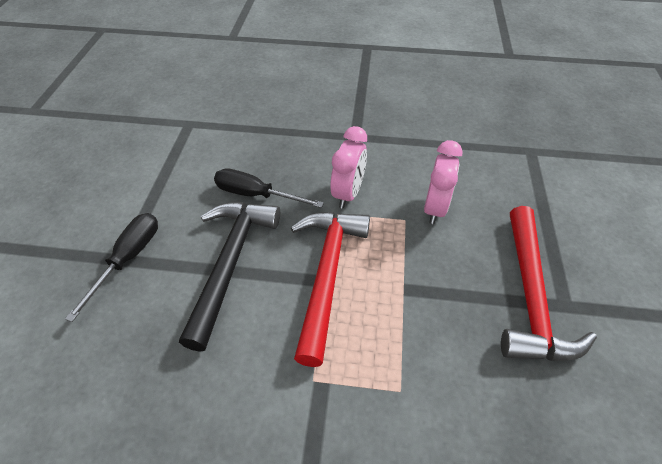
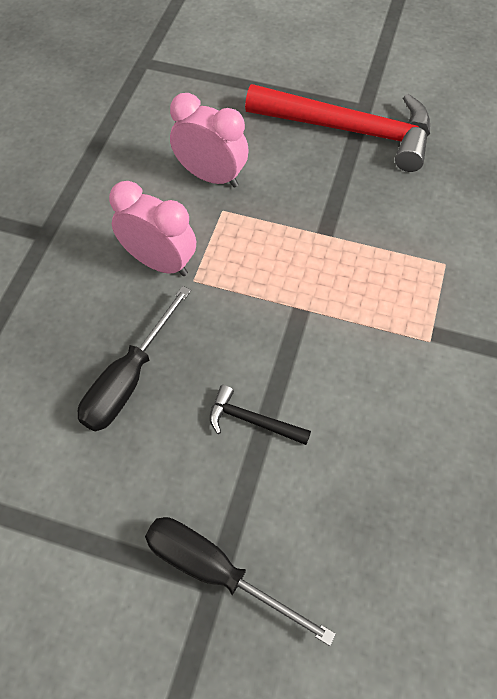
camera: 80 degrees left, 10 degrees up
(230, 263) = (252, 421): black hammer -> black hammer, size x0.43
(326, 274) = (291, 307): red hammer -> none

